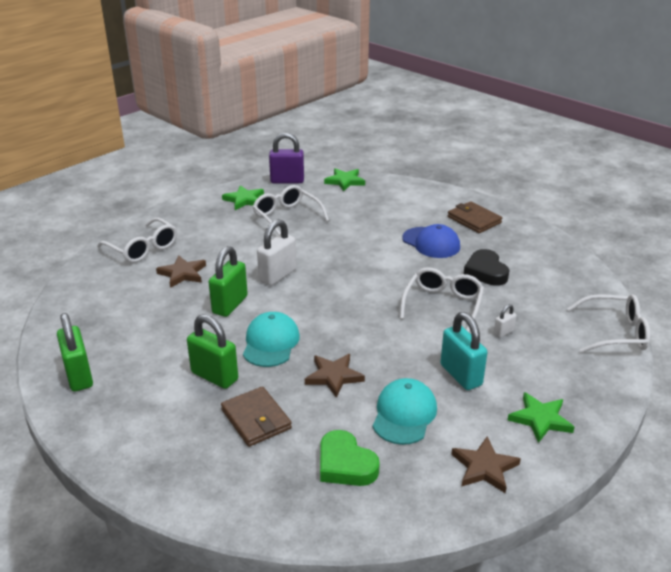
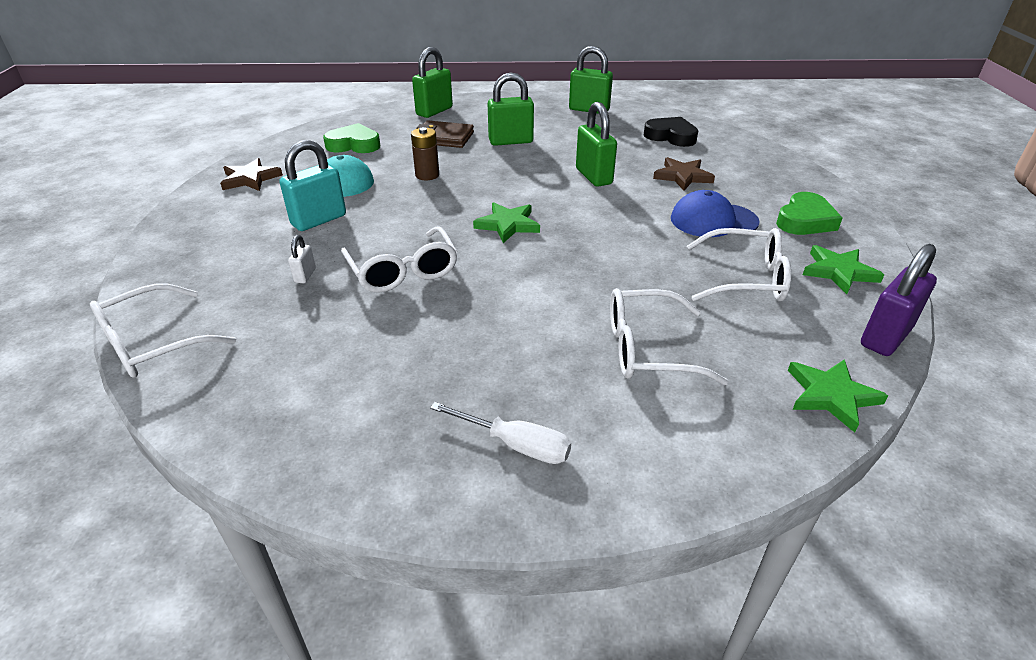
camera: 135 degrees right, 5 degrees up
(143, 248) = (763, 176): white glasses -> white glasses (647, 349)
(196, 220) = (805, 220): none -> green heart
(198, 477) = (434, 111): none -> green padlock
(270, 343) = (510, 171): turquoise cap -> none
(277, 275) = (608, 214): white padlock -> none
(334, 376) = (427, 175): brown star -> brown battery
(431, 243) = (521, 349): blue cap -> blue cap (713, 220)
(461, 375) = (319, 220): turquoise padlock -> turquoise padlock turned 60 degrees counterclockwise
(474, 220) = (515, 445): brown wallet -> white screwdriver
(486, 272) = (394, 343): black heart -> black heart (671, 136)
(540, 419) = (218, 221): green star -> green star (508, 225)

